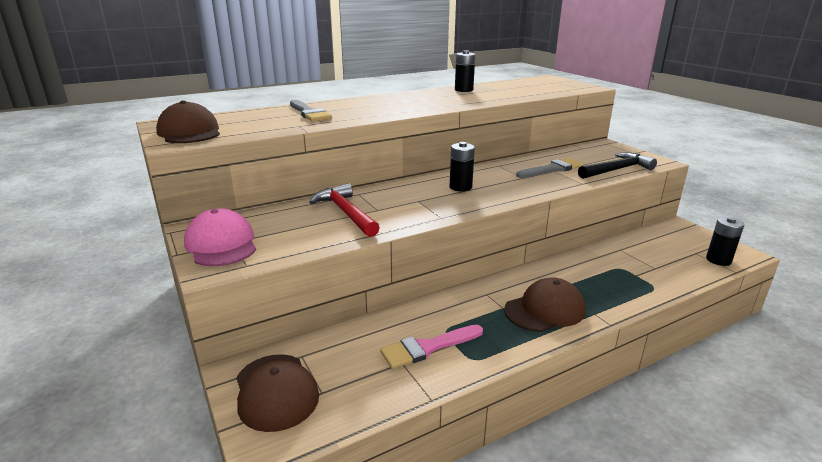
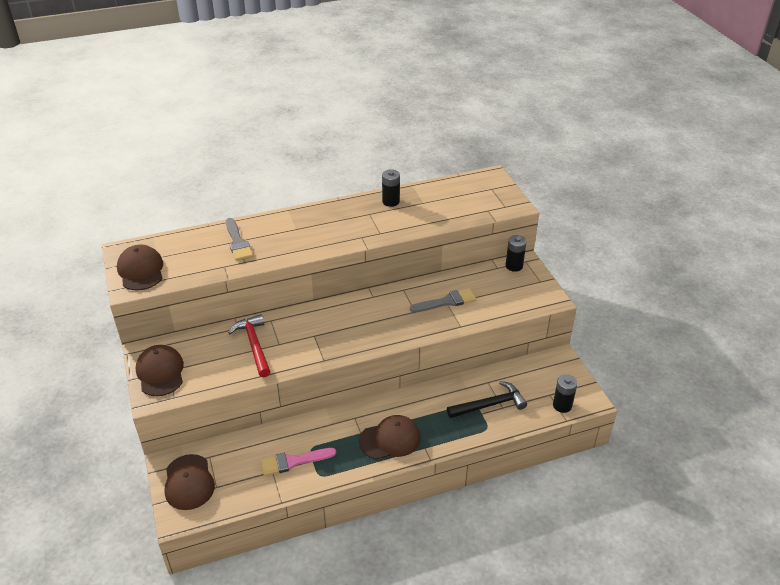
camera: 10 degrees right, 15 degrees up
(221, 244) = (160, 372): pink cap -> brown cap
(460, 187) = (355, 320): black battery -> black battery (514, 266)
(617, 170) = (504, 309): black hammer -> black hammer (490, 405)

